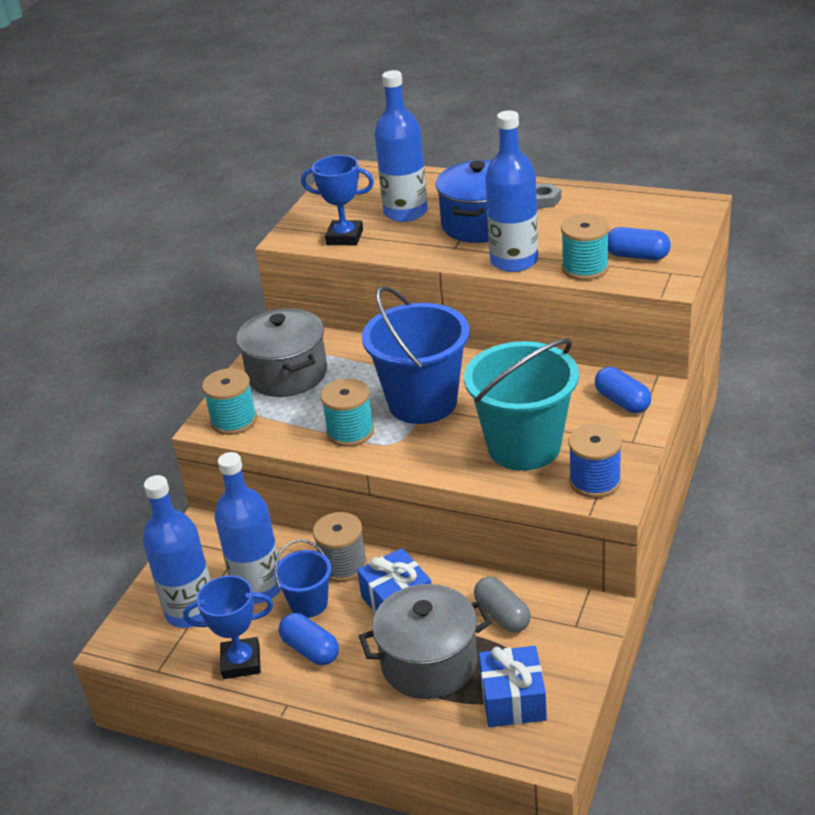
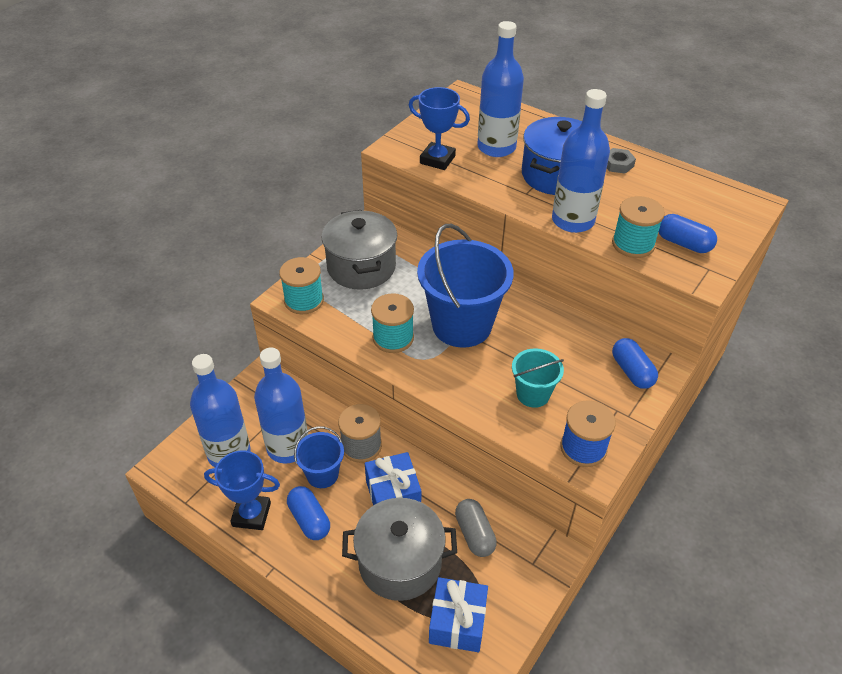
camera: 10 degrees right, 10 degrees up
(524, 446) = (533, 394): turquoise bucket -> turquoise bucket, size x0.51

